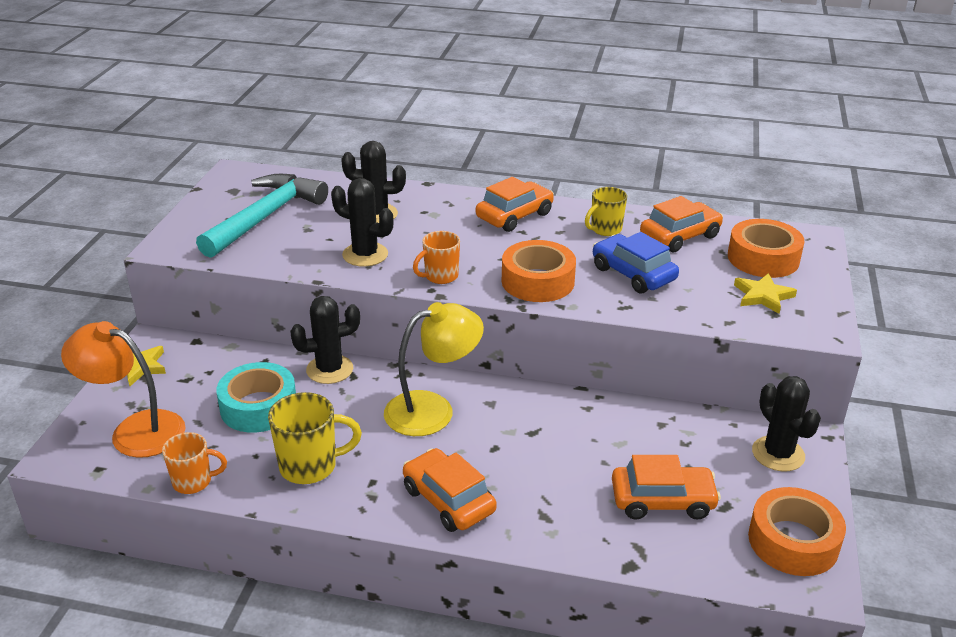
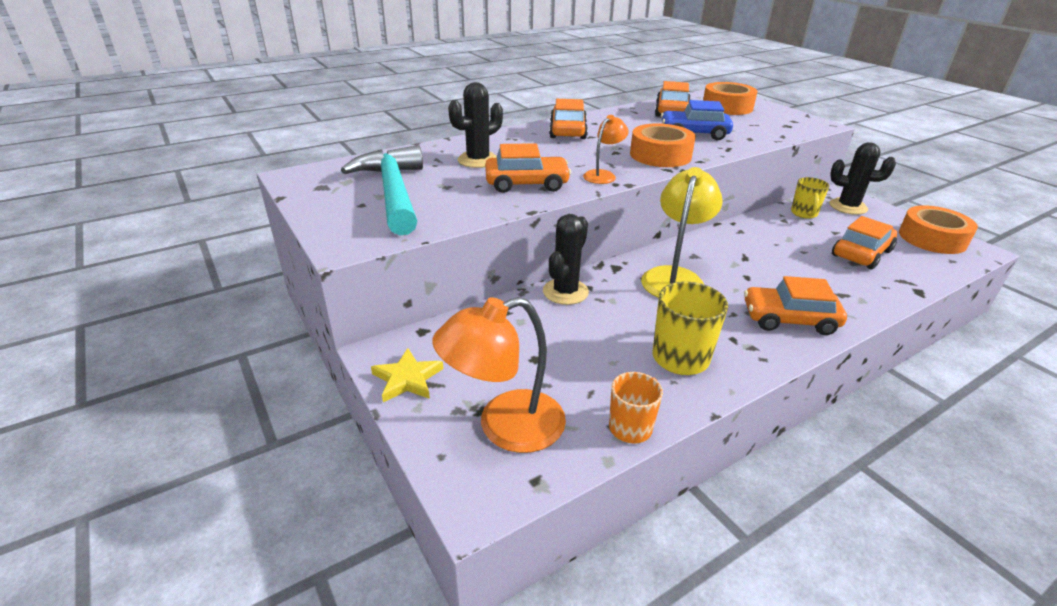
camera: 45 degrees left, 0 degrees up
(258, 407) = (567, 344): turquoise tape -> none
(365, 255) = (526, 184): black cactus -> orange car
(440, 276) = (603, 175): orange mug -> orange lamp
(605, 229) = (631, 120): yellow mug -> yellow mug (804, 214)
(763, 296) = (766, 121): yellow star -> none

